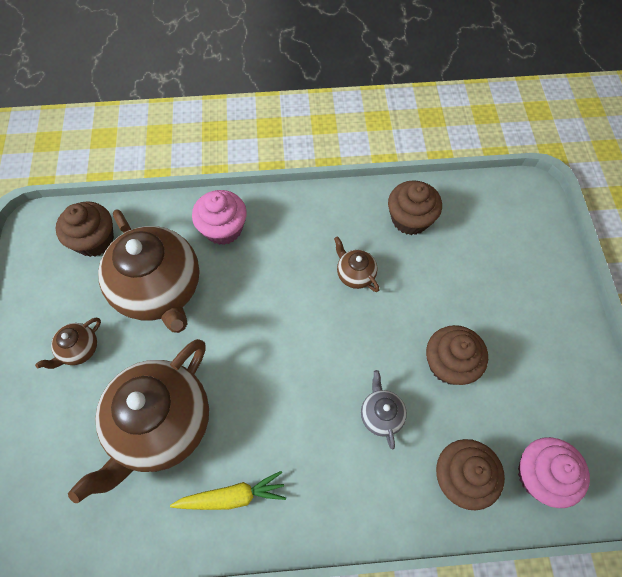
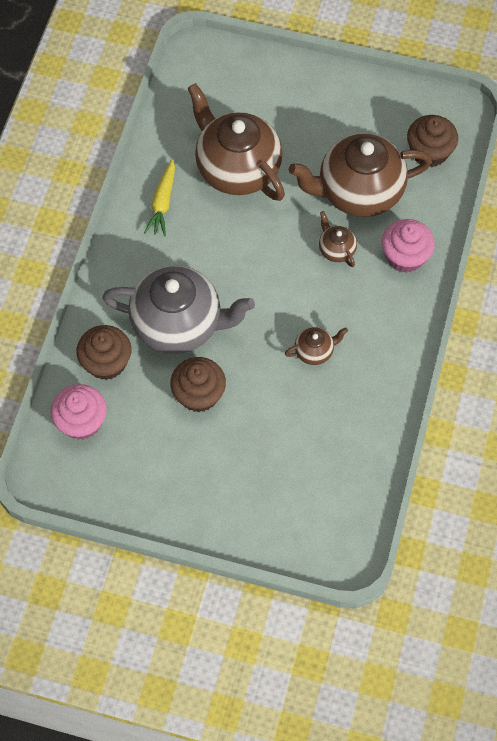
camera: 110 degrees right, 0 degrees up
(79, 349) = (324, 125): brown teapot -> brown teapot (336, 249)
(381, 414) = (179, 324): grey teapot -> grey teapot, size x2.32
(410, 219) = (357, 423): brown cupcake -> none

